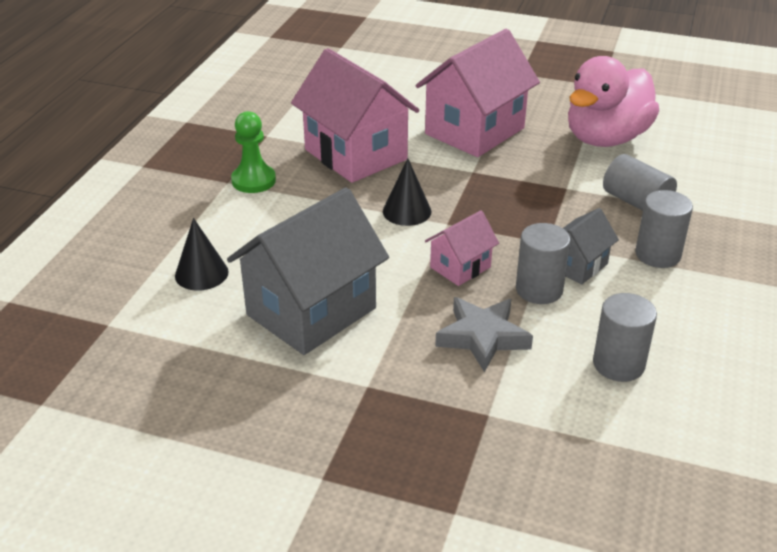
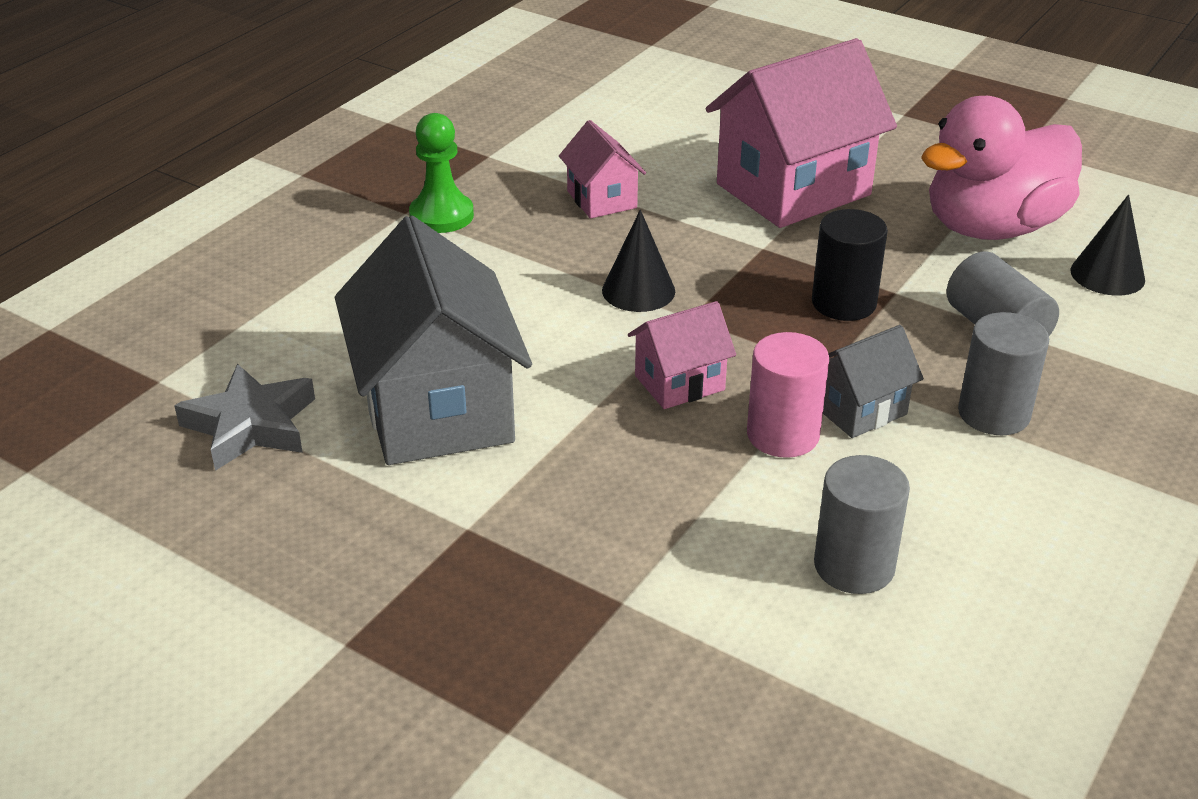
camera: 15 degrees right, 0 degrees up
(201, 273) = (312, 332): black cone -> black cone (1107, 275)
(311, 311) = (437, 410): grey house -> grey house turned 75 degrees counterclockwise
(355, 154) = (601, 199): pink house -> pink house, size x0.50
(482, 337) = (665, 489): grey star -> grey star (251, 425)
(538, 199) = (844, 303): none -> black cylinder
(539, 289) = (783, 435): grey cylinder -> pink cylinder

